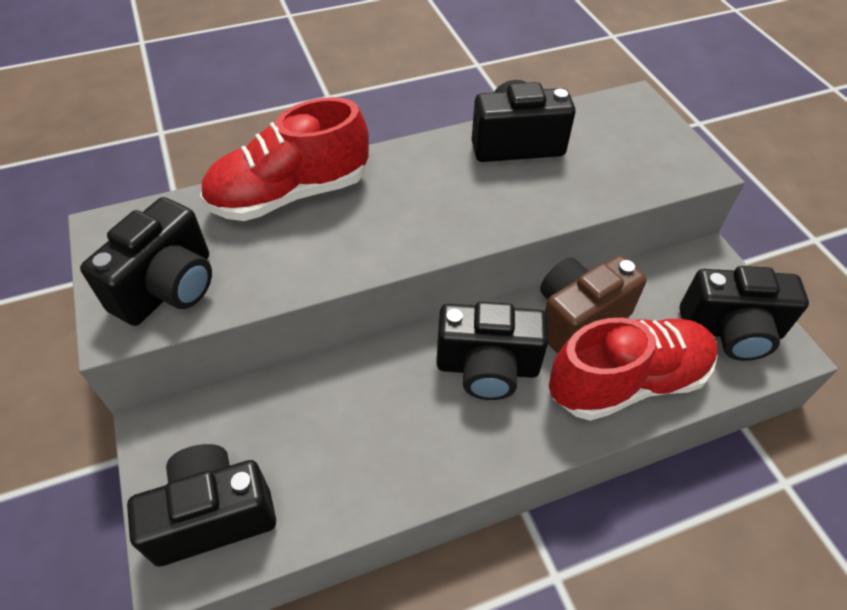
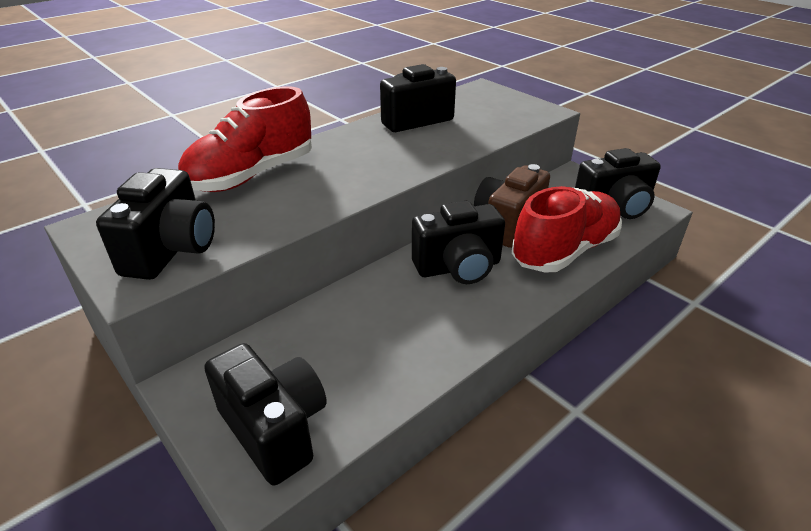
camera: 20 degrees left, 15 degrees down
(213, 515) = (275, 429): black camera -> black camera turned 90 degrees clockwise

